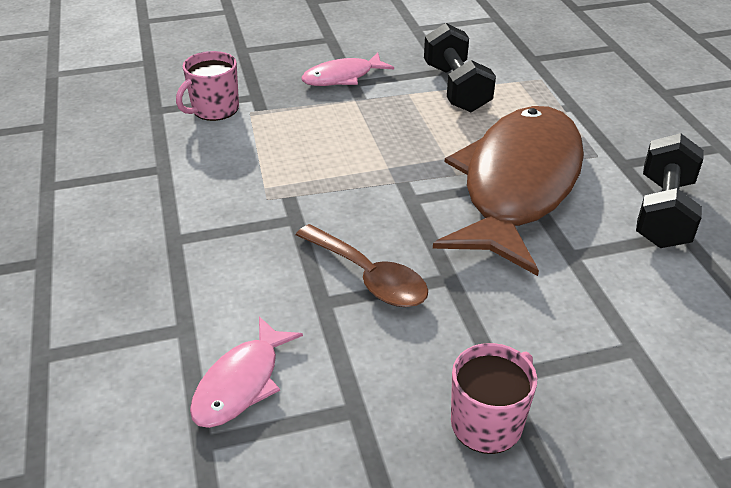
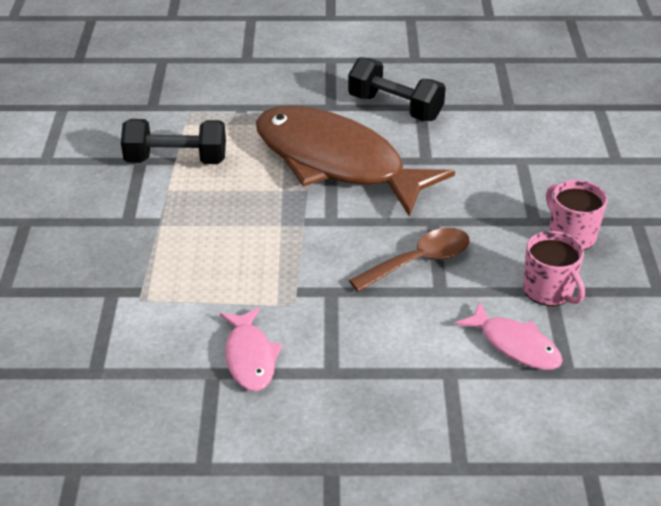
camera: 75 degrees left, 0 degrees up
(214, 109) = (121, 325): pink mug -> pink mug (549, 290)
(342, 77) = (112, 225): pink fish -> pink fish (250, 357)

